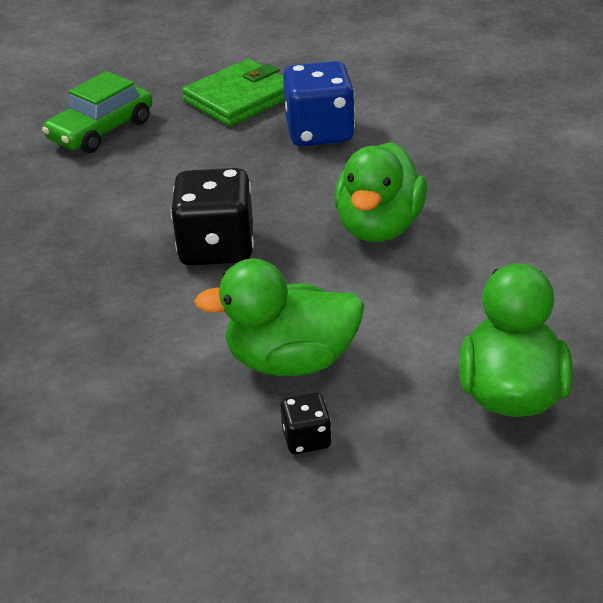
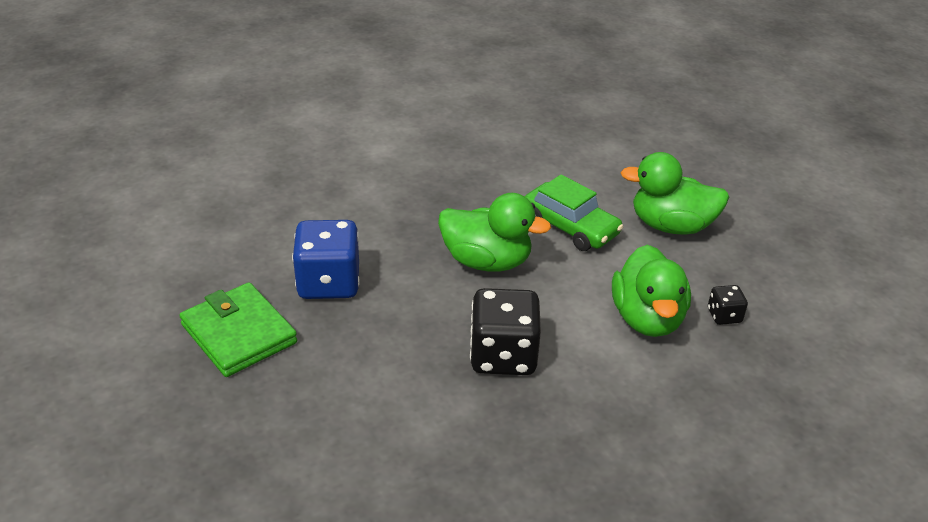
camera: 90 degrees left, 0 degrees up
(101, 130) = (264, 448): green car -> green car (570, 227)

